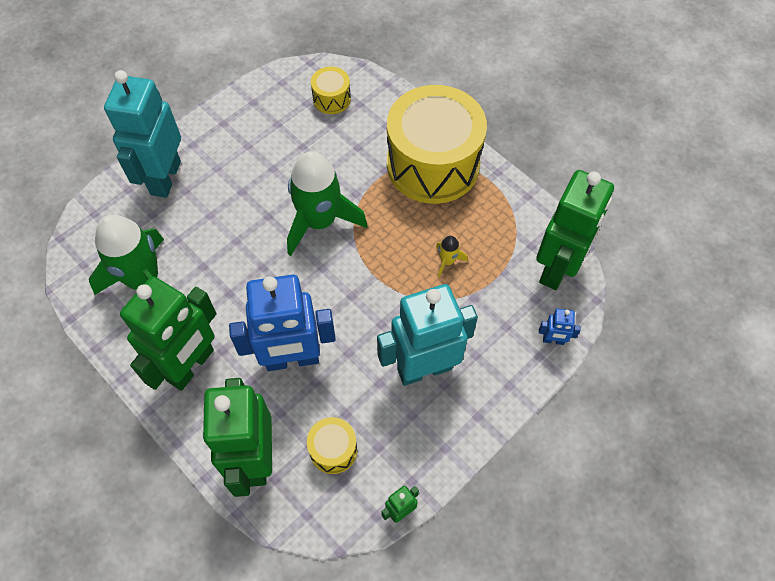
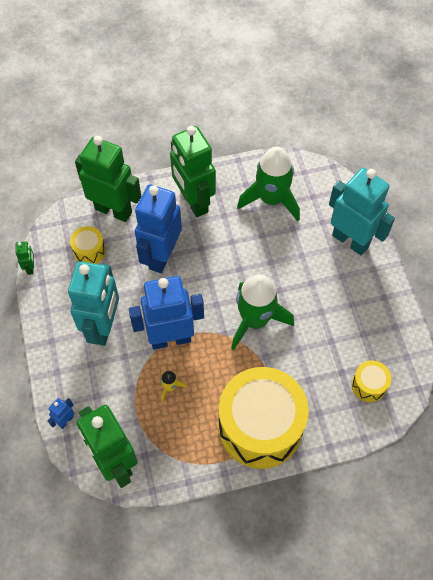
camera: 120 degrees right, 0 degrees up
(393, 290) = (170, 338): none -> blue robot

